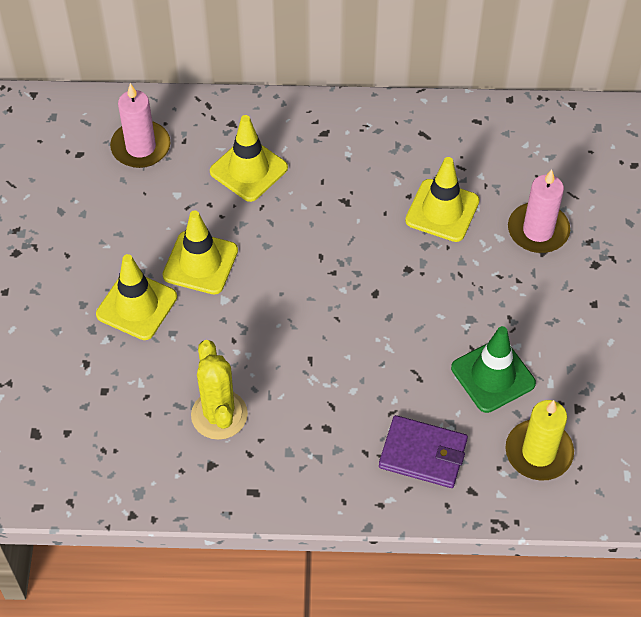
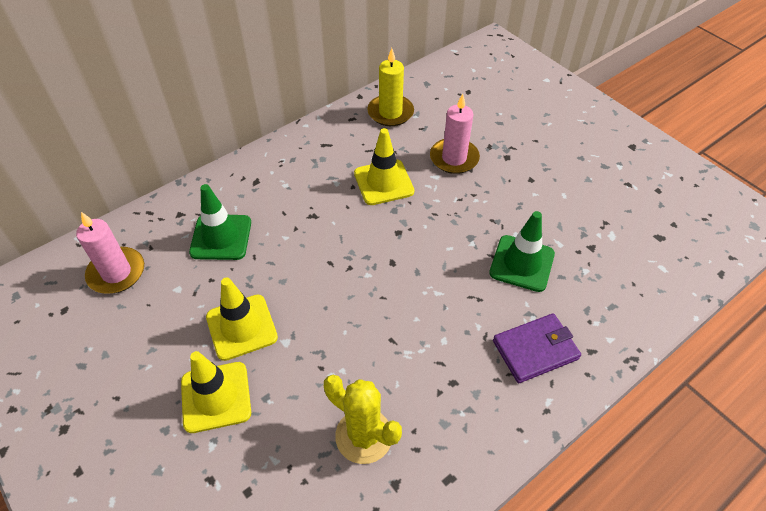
camera: 40 degrees left, 5 degrees down
(248, 170) = (221, 237): yellow traffic cone -> green traffic cone
(538, 452) = (601, 292): yellow candle -> yellow candle (390, 112)

